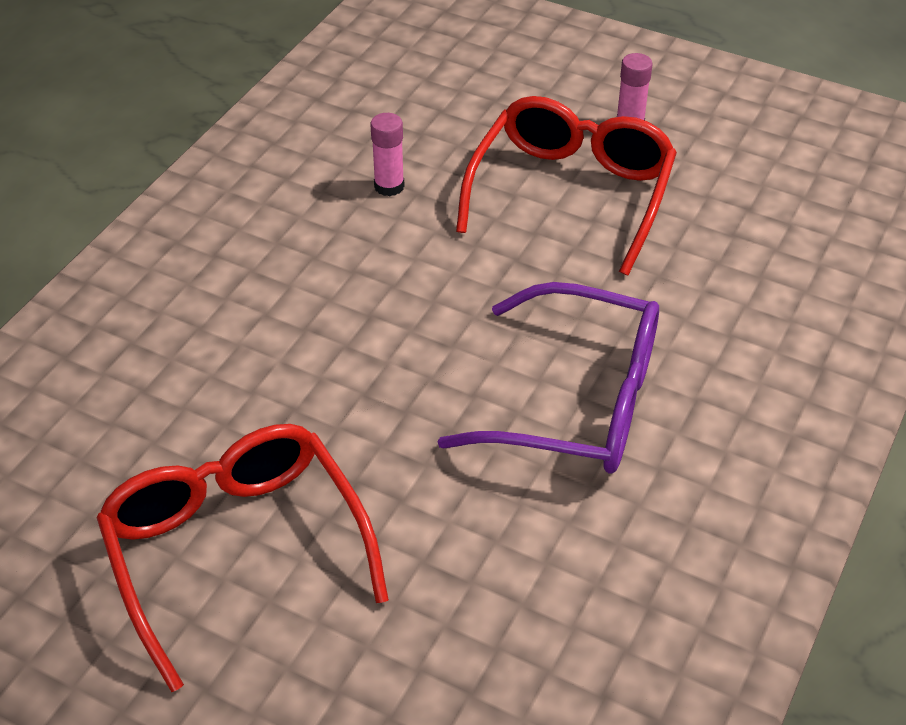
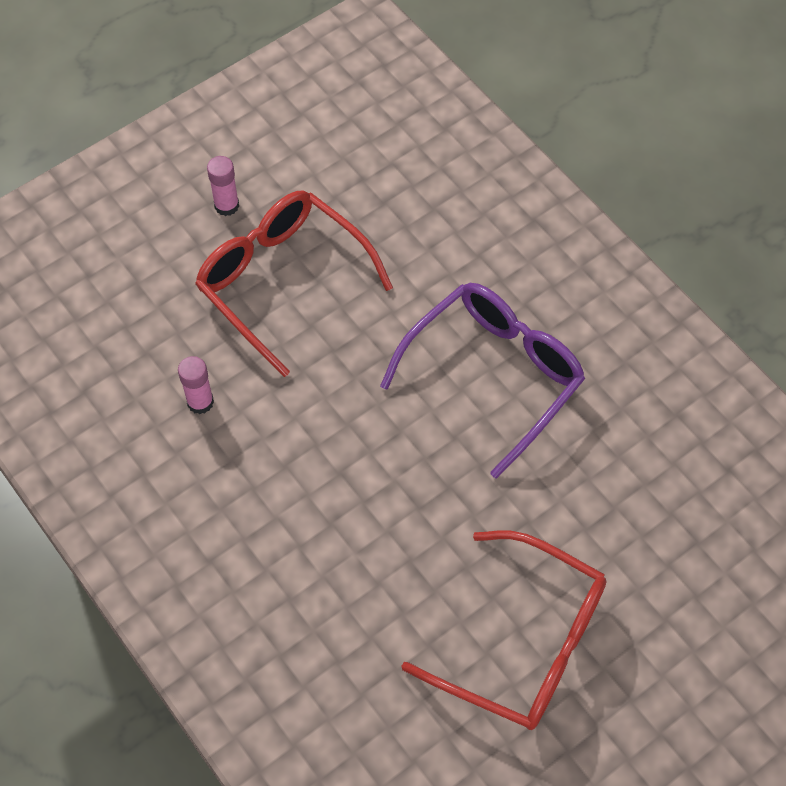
camera: 65 degrees left, 15 degrees up
(236, 549) = (524, 643): red glasses -> red glasses turned 150 degrees counterclockwise

